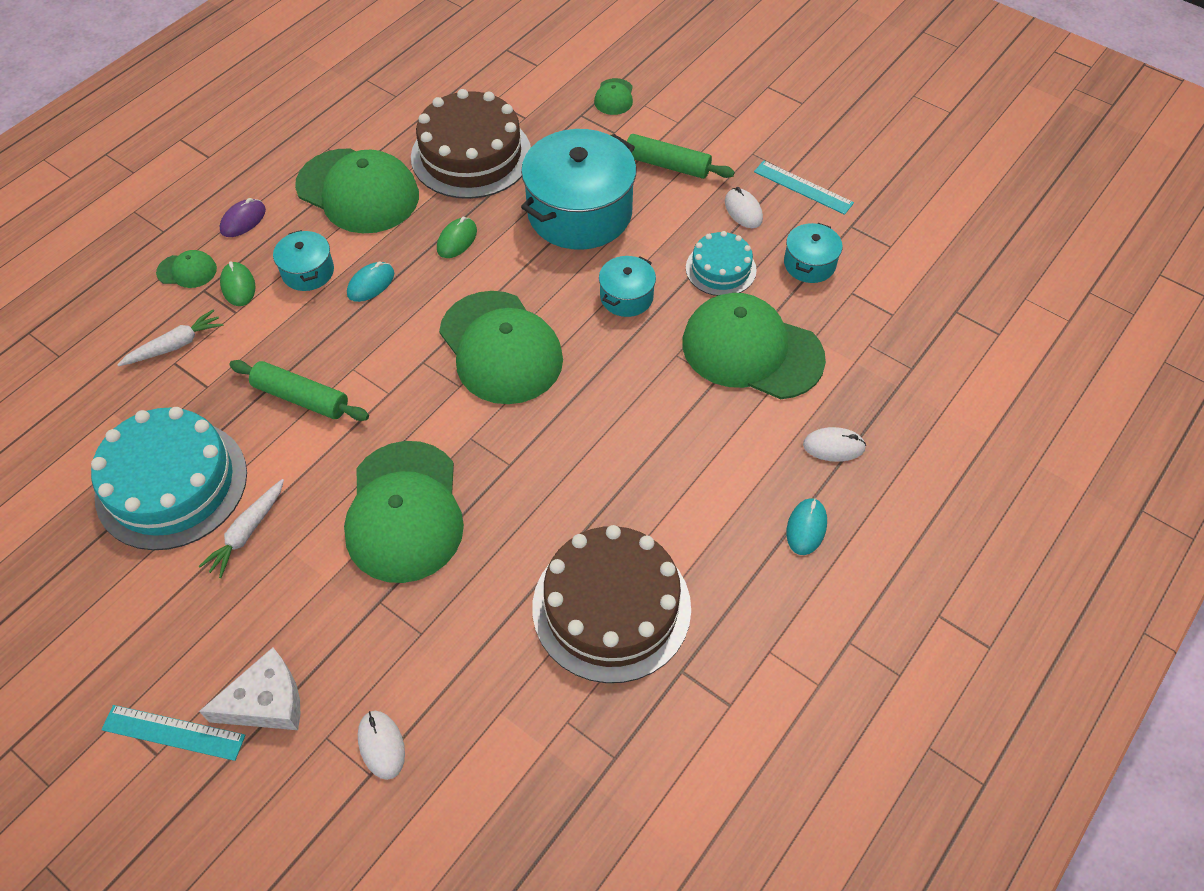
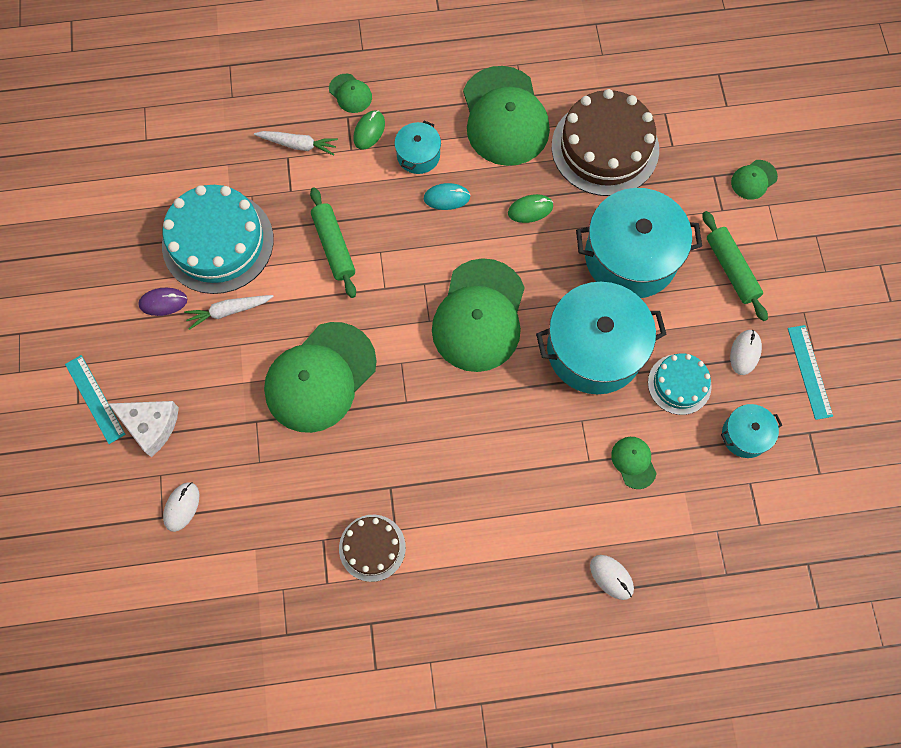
camera: 45 degrees right, 15 degrees up
(243, 220) = (415, 81): purple mouse -> purple mouse (163, 302)
(611, 607) = (372, 547): brown cake -> brown cake, size x0.54
(626, 297) = (594, 349): turquoise pot -> turquoise pot, size x2.08
(751, 350) = (633, 462): green cap -> green cap, size x0.43
(806, 528) = (534, 611): turquoise mouse -> none

